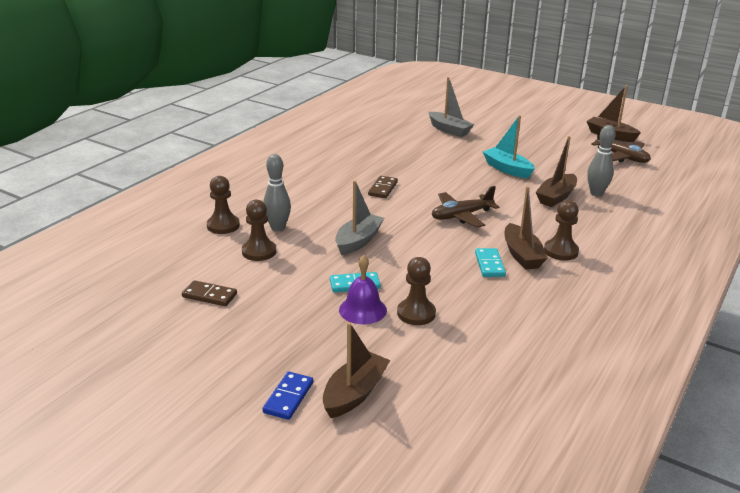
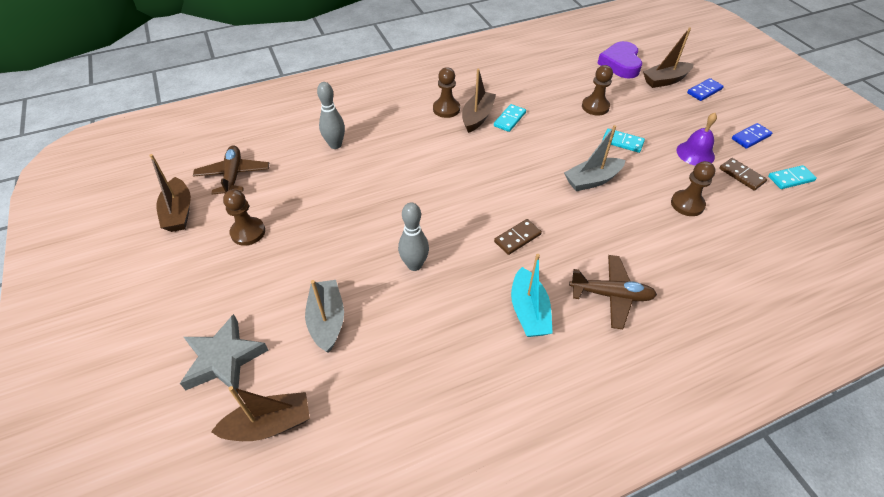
camera: 145 degrees left, 20 degrees up
(152, 311) = (790, 179): none -> turquoise domino
(205, 346) = (751, 137): none -> blue domino
(223, 226) = (714, 254): brown pawn -> brown pawn (248, 232)
(278, 228) = (658, 227): grey bowling pin -> grey bowling pin (414, 265)
(362, 310) = (629, 122): purple bell -> purple bell (695, 153)
(438, 397) = (620, 64): none -> purple heart
(461, 216) = (479, 170): brown plane -> brown plane (611, 295)
(476, 109) = (224, 359): none -> grey star
(507, 169) = (362, 210): turquoise boat -> turquoise boat (529, 311)
(556, 197) = (373, 156): brown boat -> brown boat (269, 424)

